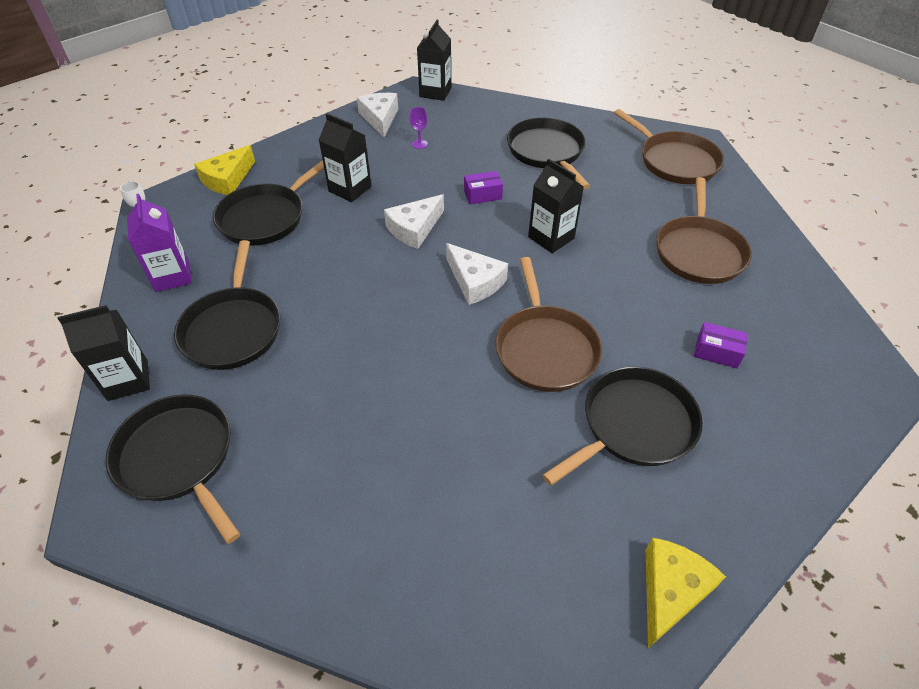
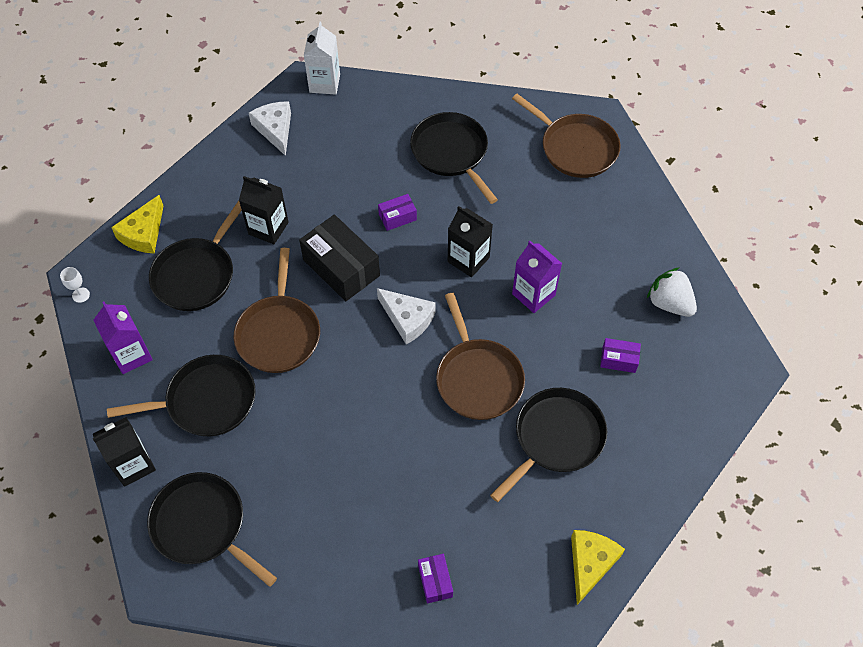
camera: 10 degrees left, 10 degrees up
(233, 328) = (206, 401): black pan -> black pan turned 90 degrees counterclockwise
(414, 229) = (341, 268): white cheese -> black box
(419, 144) = (323, 159): purple goblet -> none
(435, 92) = (324, 83): black carton -> white carton
(451, 577) = (435, 581): none -> purple box
(619, 277) = (533, 294): none -> purple carton
(699, 251) = (601, 256): brown pan -> brown pan (279, 333)
(778, 304) = (669, 303): none -> white strawberry

